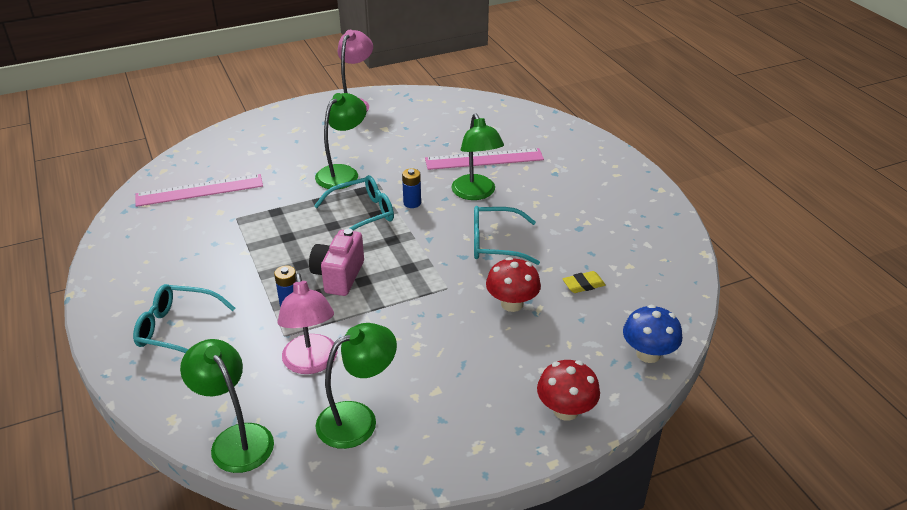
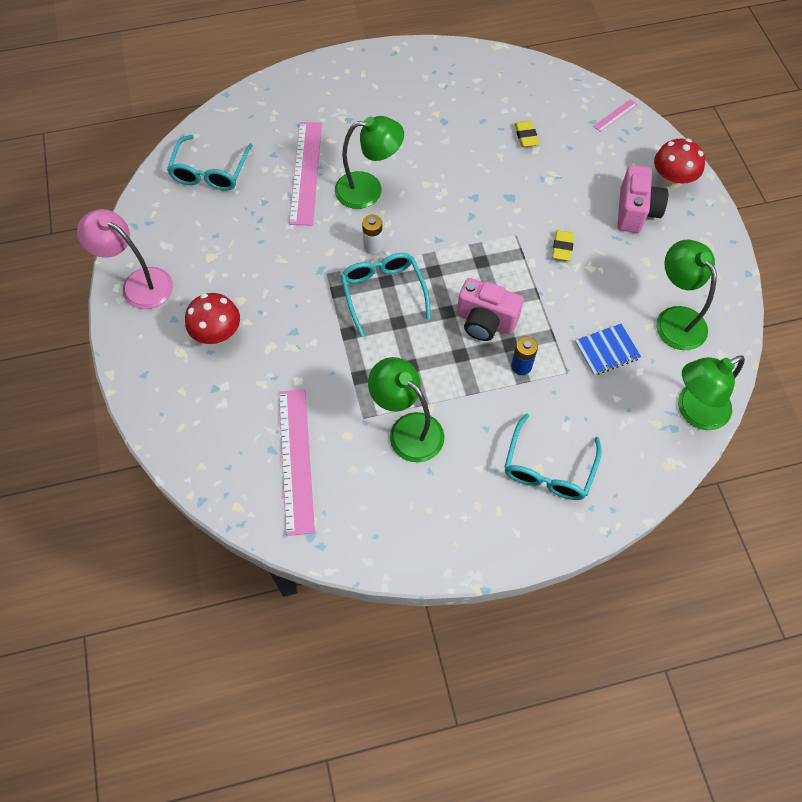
camera: 80 degrees left, 25 degrees up
(311, 363) = (607, 350): pink lamp -> blue notebook
(343, 173) = (297, 306): green lamp -> green lamp (407, 429)
(412, 203) = (373, 246): blue battery -> white battery
(439, 322) = (562, 247): none -> yellow eraser
(495, 243) = (455, 188): turquoise glasses -> turquoise glasses (210, 172)
(505, 379) = (636, 211): none -> pink camera
(512, 304) = (544, 191): red mushroom -> red mushroom (217, 333)
(648, 354) = (615, 115): blue mushroom -> pink ruler

